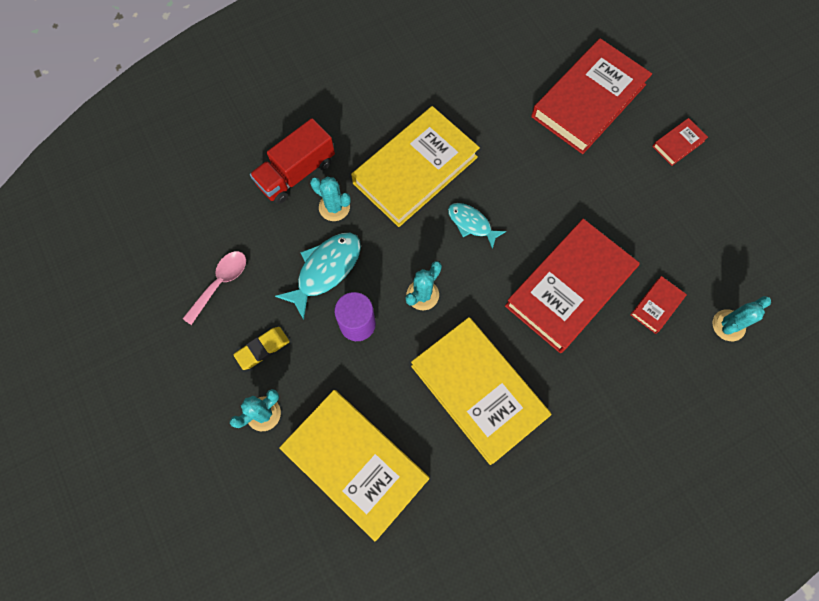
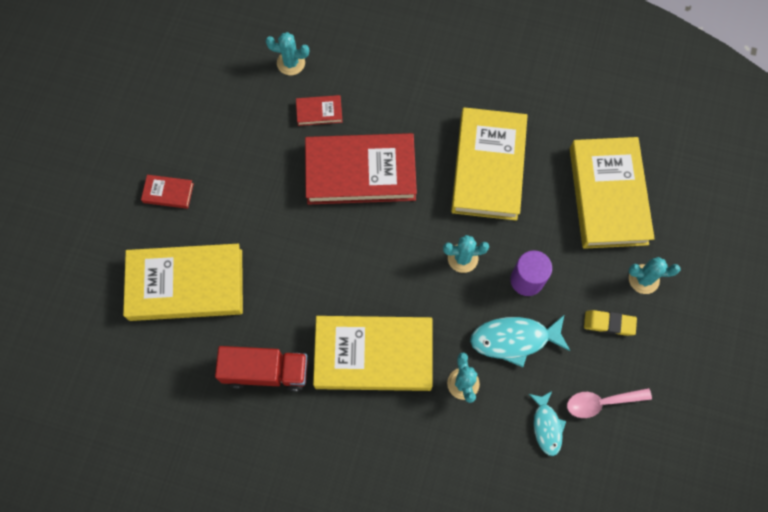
camera: 135 degrees left, 0 degrees up
(296, 173) = (466, 441): red truck -> red truck (266, 371)
(471, 224) = (377, 275): turquoise fish -> turquoise fish (546, 426)
(588, 101) = (186, 284): red book -> yellow book

